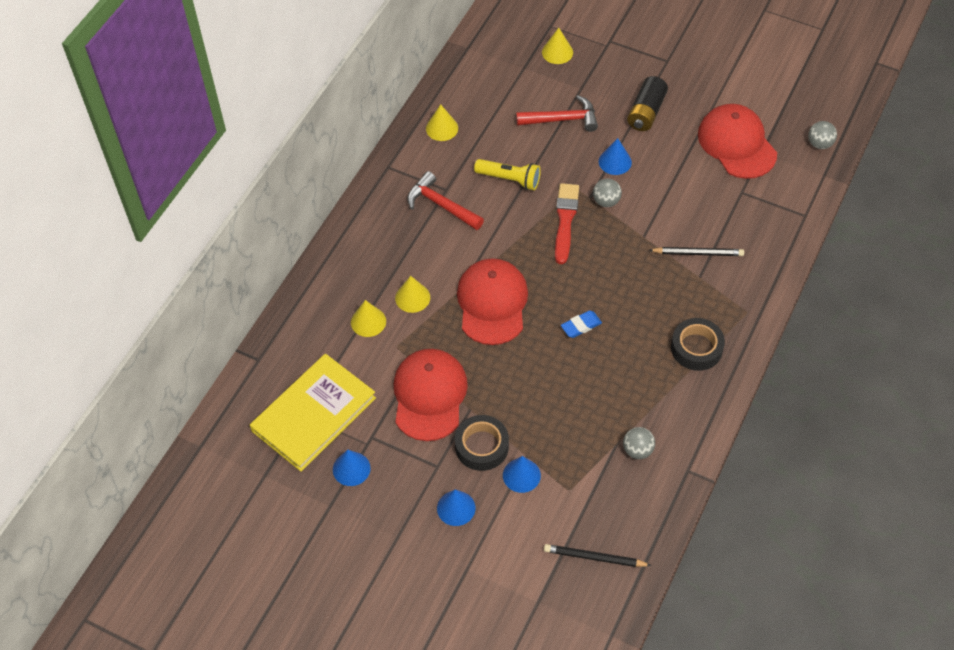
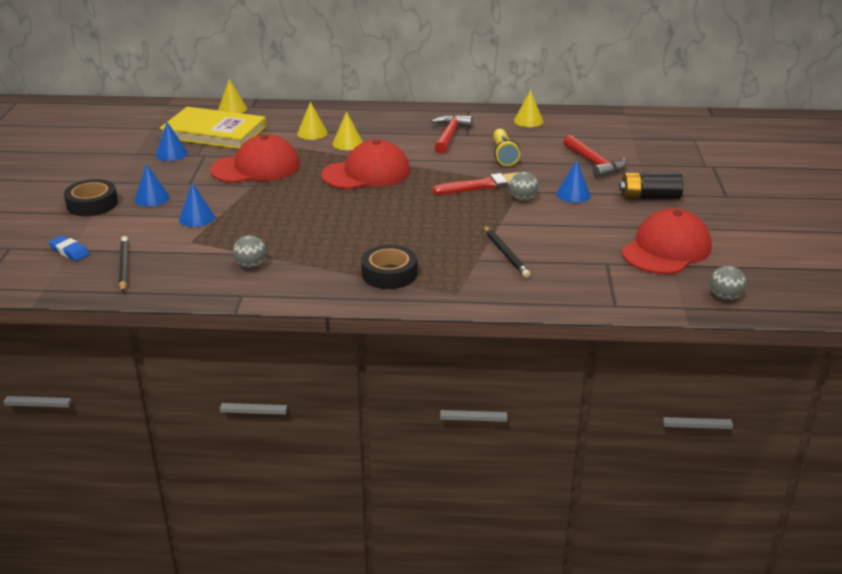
camera: 65 degrees right, 25 degrees down
(481, 446) = (217, 196): black tape -> black tape (92, 204)
(557, 52) = (668, 147): yellow cone -> yellow cone (232, 109)
(581, 326) = (372, 214): blue eraser -> blue eraser (69, 251)

